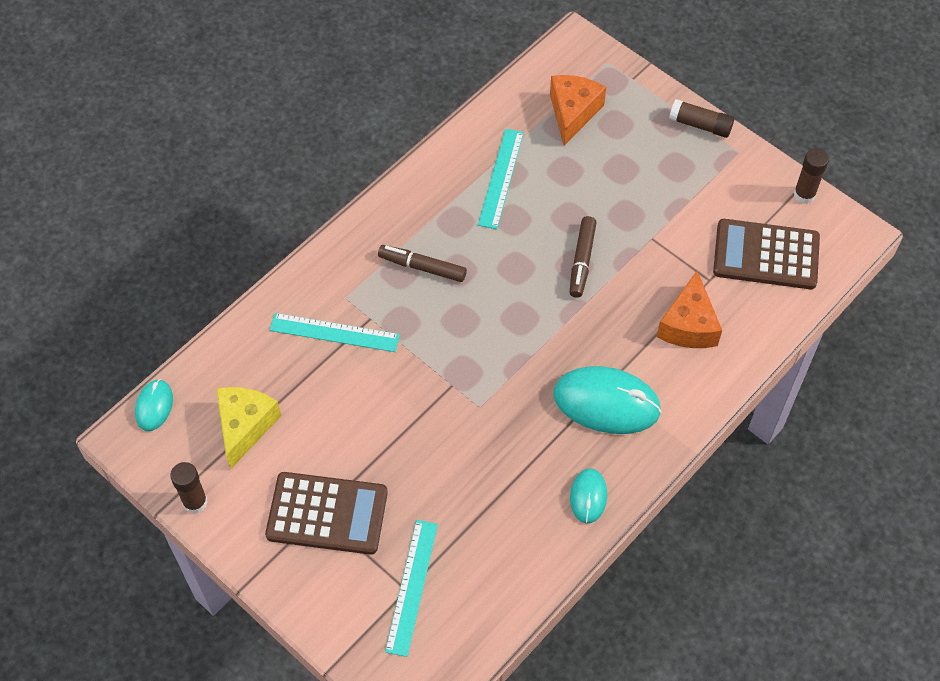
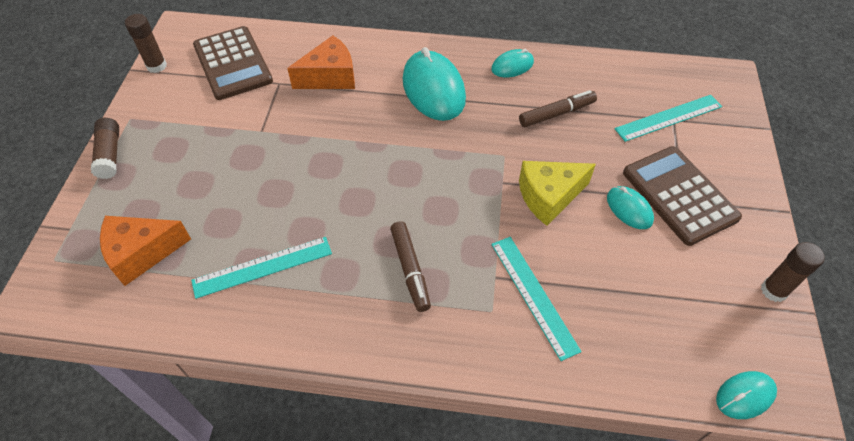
camera: 125 degrees left, 5 degrees down
(245, 426) = (680, 302): yellow cheese -> yellow cheese (549, 196)
(347, 461) = (629, 209): none -> turquoise mouse
(582, 261) = (316, 162): brown marker -> brown marker (556, 114)

